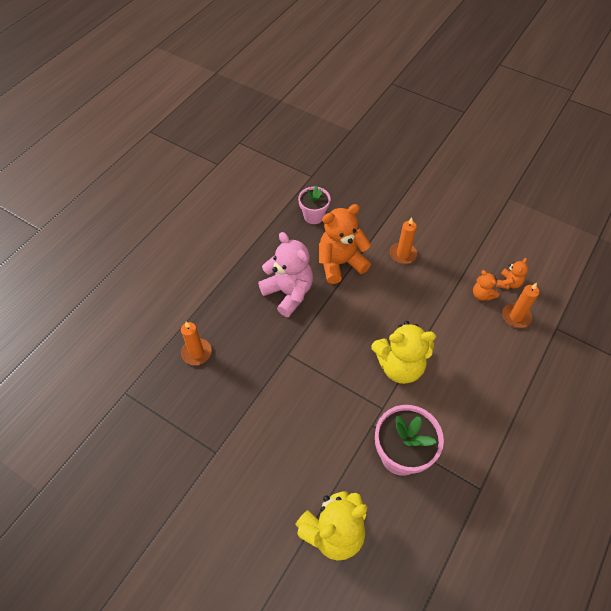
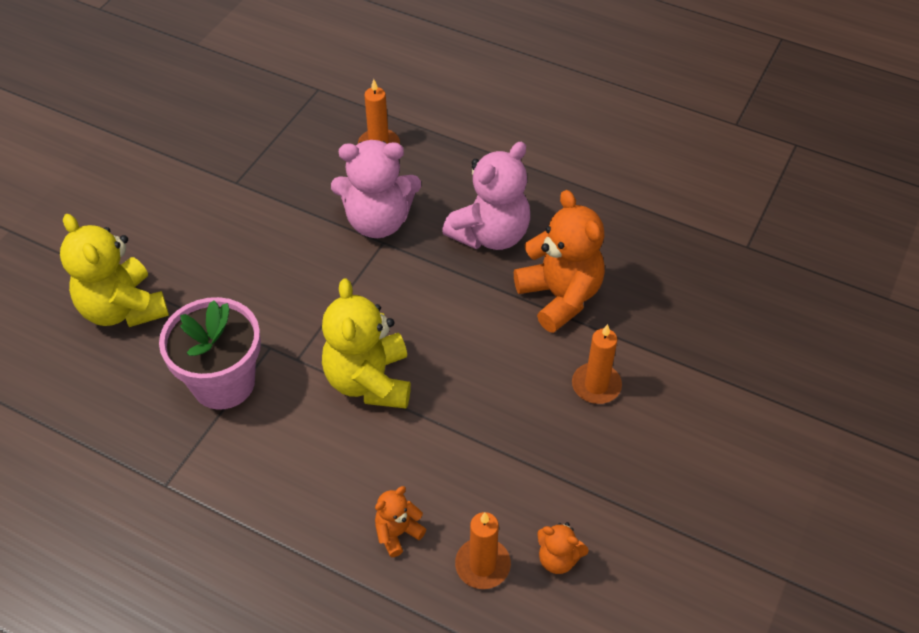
camera: 85 degrees right, 5 degrees down
(269, 356) = (378, 221): none -> pink teddy bear
(314, 216) = (654, 255): pink flower pot -> none
(482, 295) = (524, 510): orange teddy bear -> orange teddy bear (397, 533)

